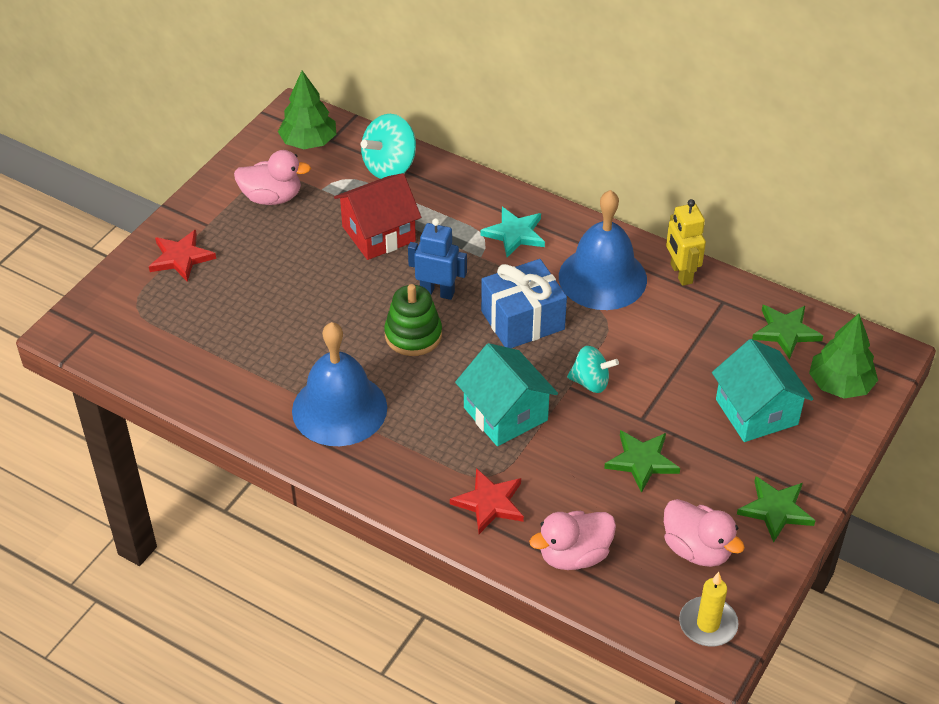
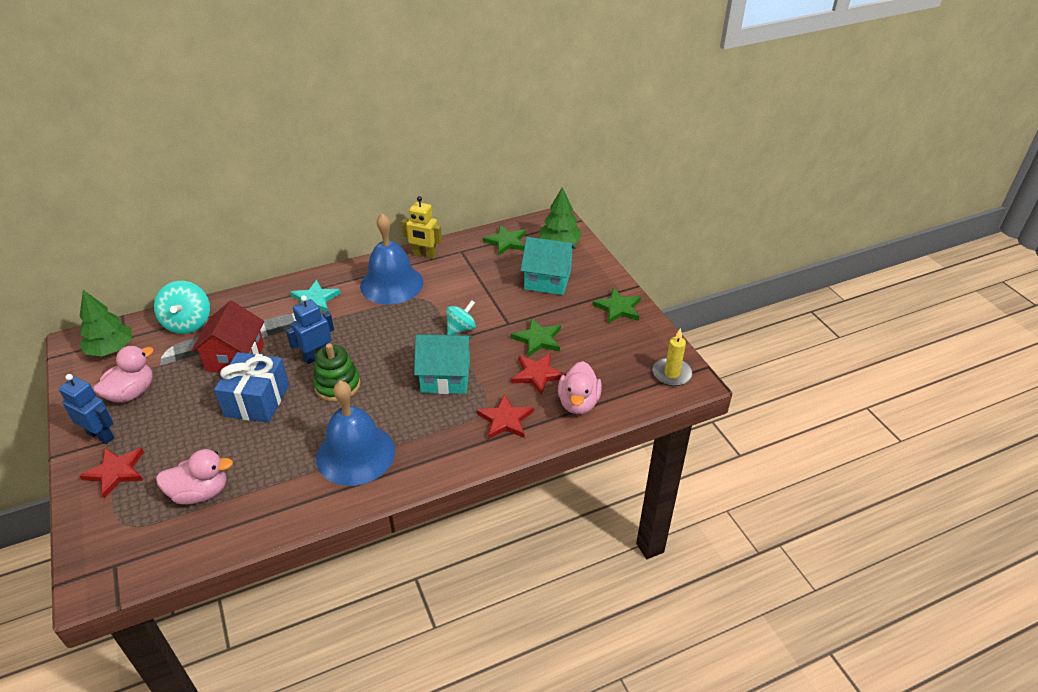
camera: 55 degrees left, 5 degrees down
(210, 216) = (101, 435): none -> blue robot
(522, 320) = (384, 331): blue gift -> blue gift (257, 400)
(584, 493) = (537, 374): none -> red star
(697, 549) = (618, 351): pink duck -> pink duck (200, 492)

